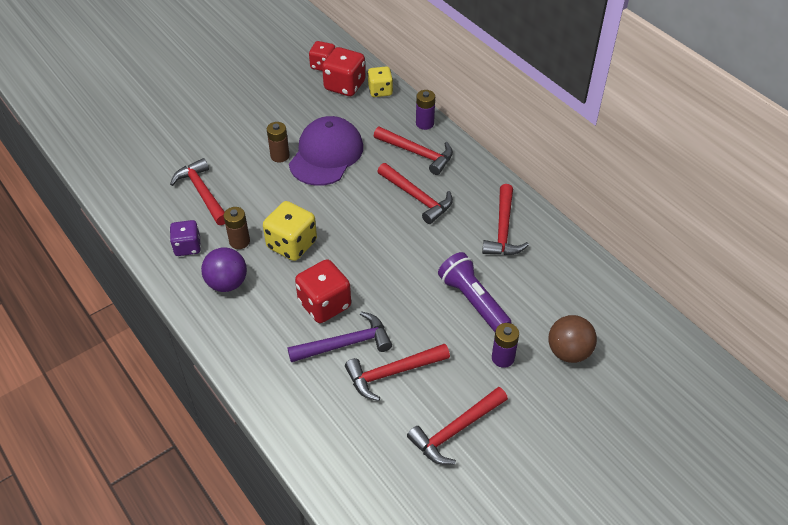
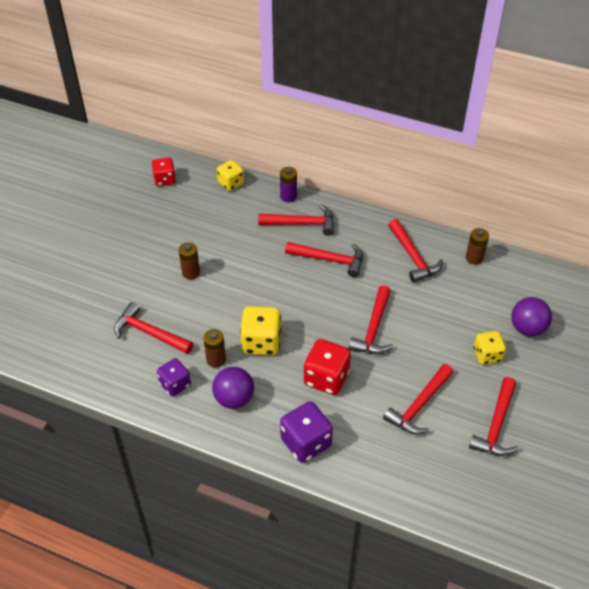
camera: 30 degrees left, 0 degrees up
(258, 353) = (306, 443): none -> purple dice
(326, 154) = (229, 255): purple cap -> none
(344, 86) = (197, 190): red dice -> none
(345, 344) = (367, 401): purple hammer -> none
(407, 280) = (373, 328): none -> red hammer
(473, 301) = (433, 322): purple flashlight -> none
(502, 358) = (487, 355): purple battery -> yellow dice
(567, 258) = (474, 258): none -> brown battery
(568, 352) = (527, 328): brown ball -> purple ball

